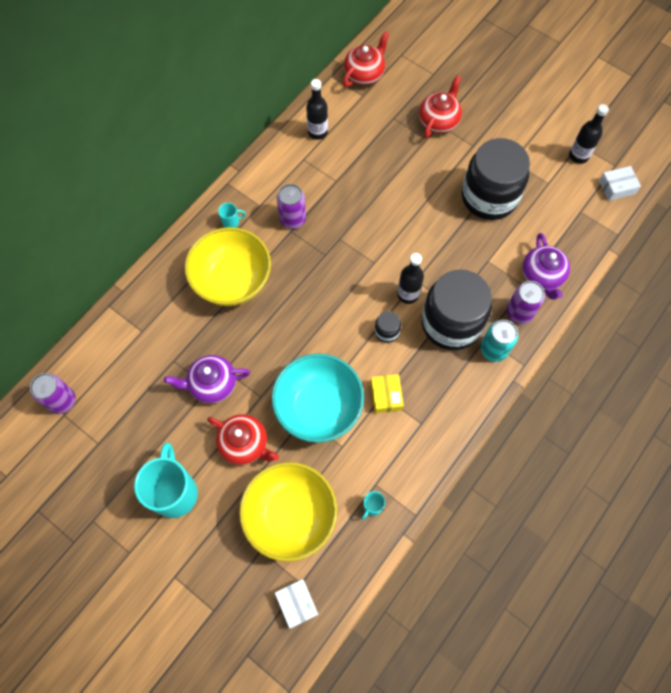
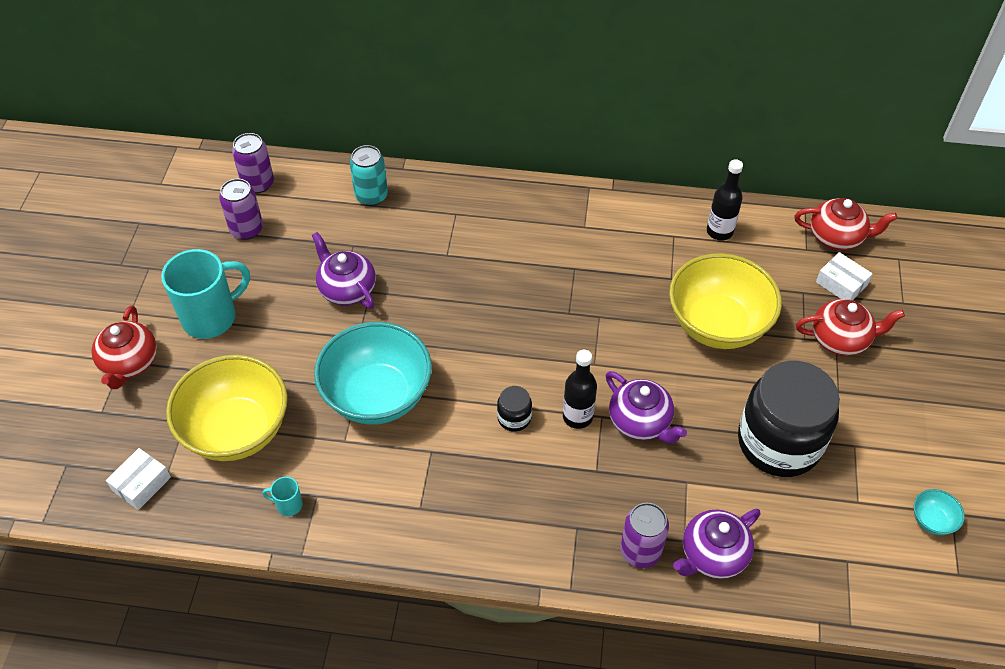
camera: 60 degrees right, 15 degrees down
(231, 222) = (545, 213): turquoise mug -> none
(232, 281) = (476, 248): yellow bowl -> yellow bowl (717, 325)
(245, 444) = (296, 350): red teapot -> red teapot (129, 363)
(292, 219) = (590, 263): purple can -> purple can (246, 229)
(386, 396) = (432, 455): yellow box -> none
(432, 261) = (640, 422): none -> purple teapot
(451, 323) = (571, 480): black jar -> none
(493, 349) = (568, 544): turquoise can -> turquoise can (371, 196)
(578, 156) = (932, 520): black bottle -> turquoise bowl
(617, 187) = (925, 591): white box -> white box (841, 284)

